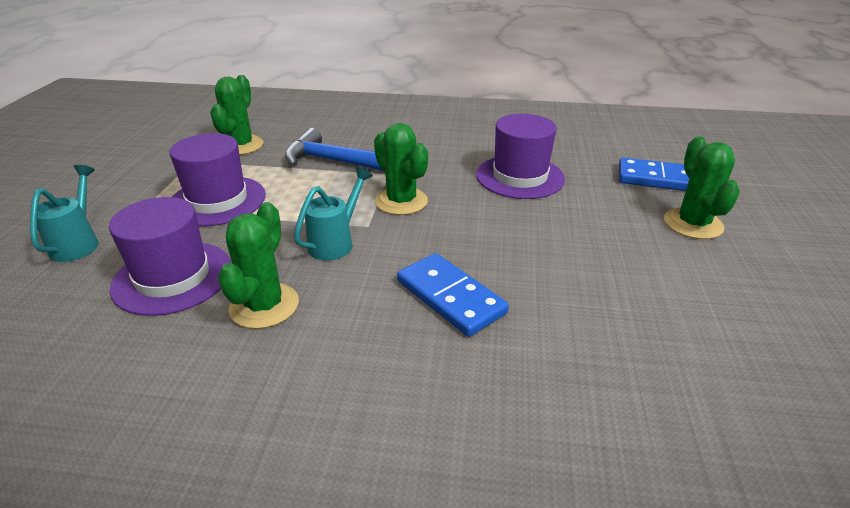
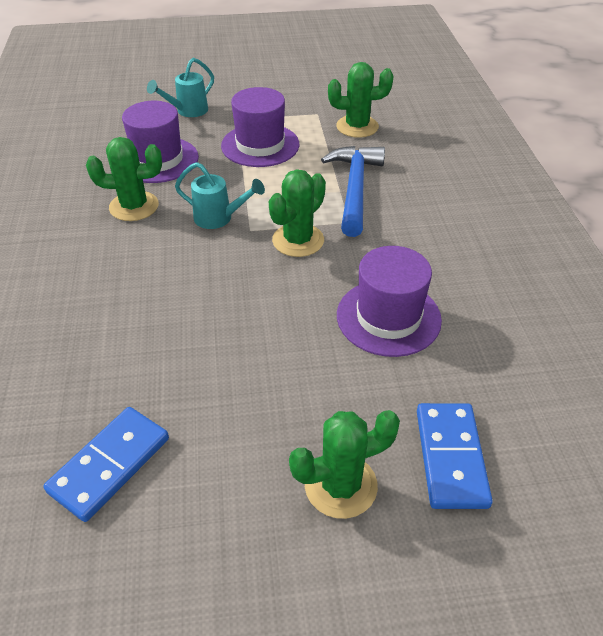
camera: 75 degrees right, 10 degrees up
(78, 242) = (187, 111): turquoise watering can -> turquoise watering can turned 150 degrees clockwise
(450, 297) = (159, 295): blue domino -> blue domino (109, 465)

